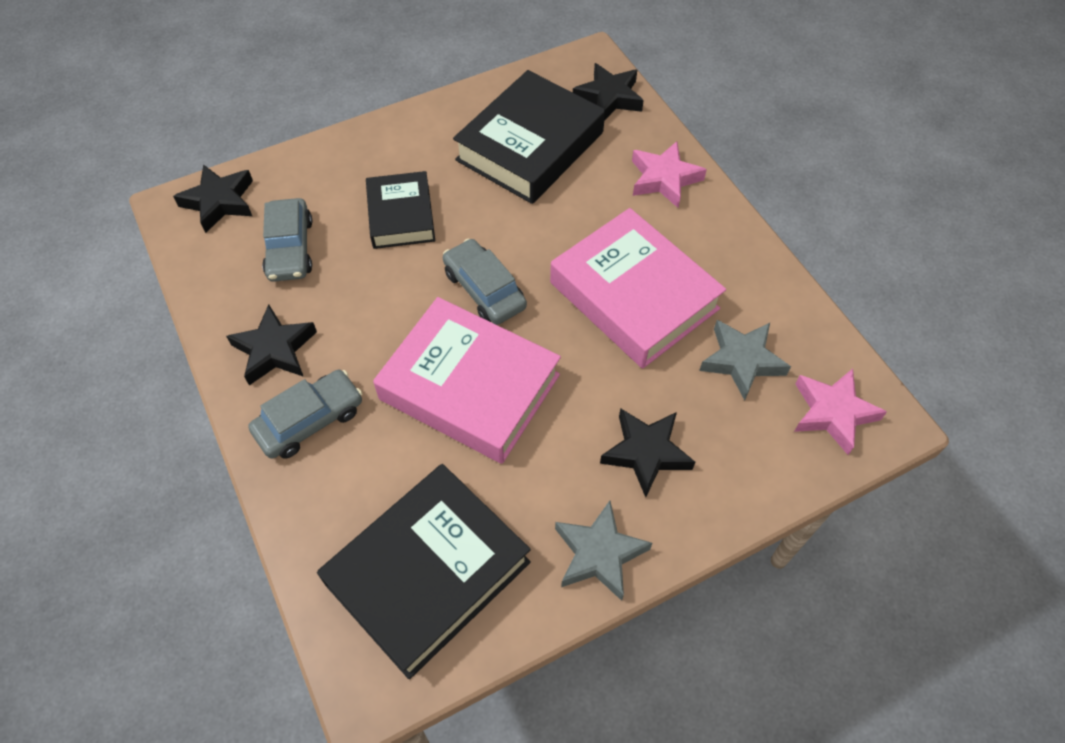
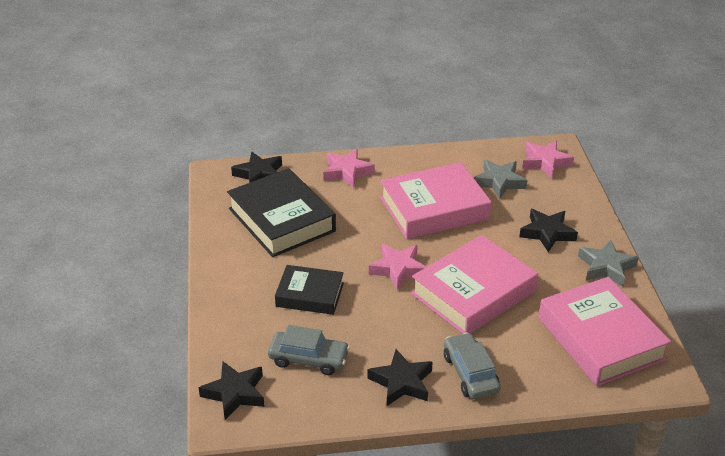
camera: 70 degrees left, 20 degrees down
(428, 573) = (600, 338): black book -> pink book
(484, 290) = (398, 269): grey car -> pink star

